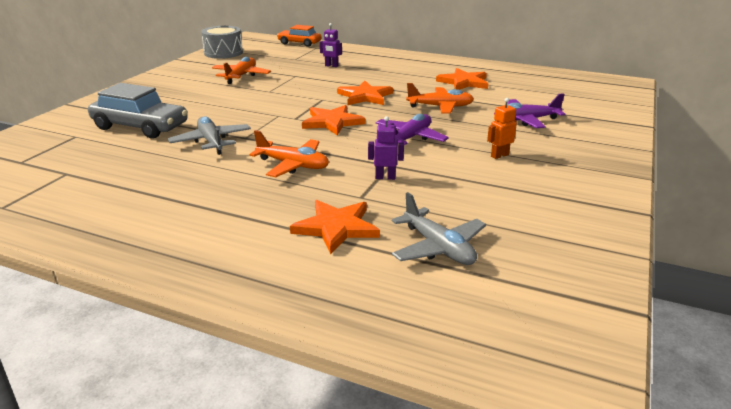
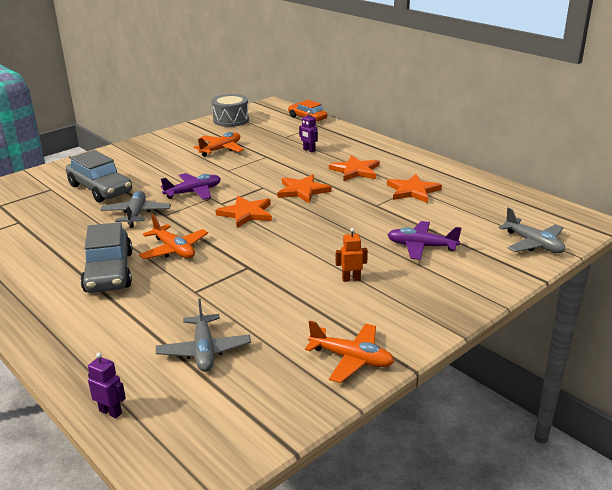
camera: 25 degrees right, 0 degrees up
(241, 199) = (109, 272): none -> grey car
(336, 227) = (149, 313): orange star -> orange star (355, 171)
(385, 177) = (232, 278): purple robot -> purple robot (111, 412)
(409, 138) = (293, 244): purple plane -> purple plane (193, 192)
(440, 107) = (357, 215): orange plane -> orange plane (351, 359)
(608, 103) = (533, 244): none -> grey plane

